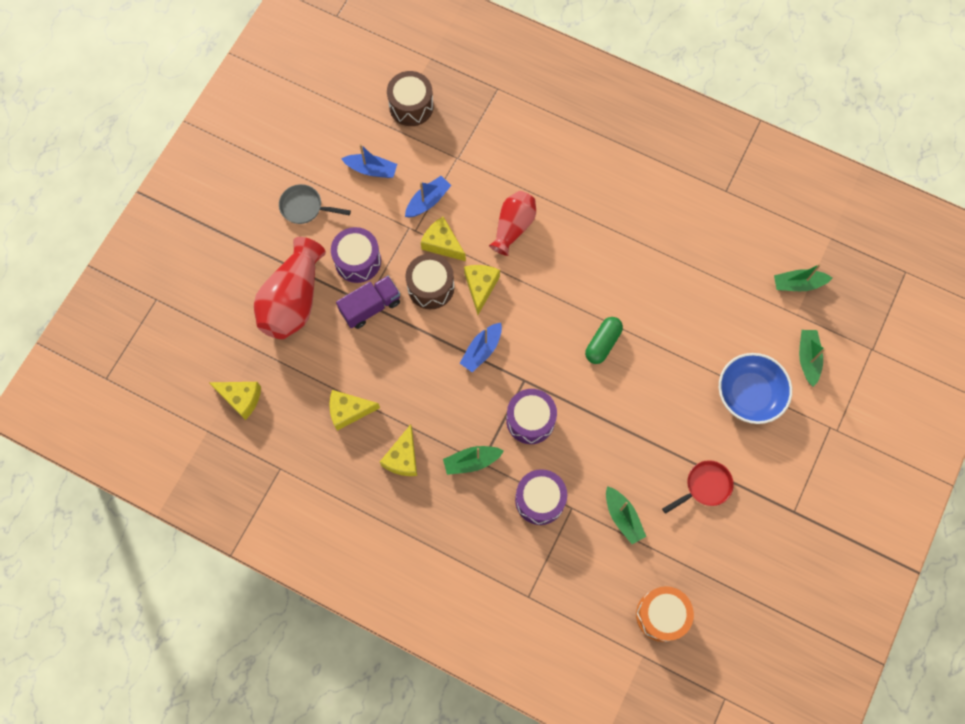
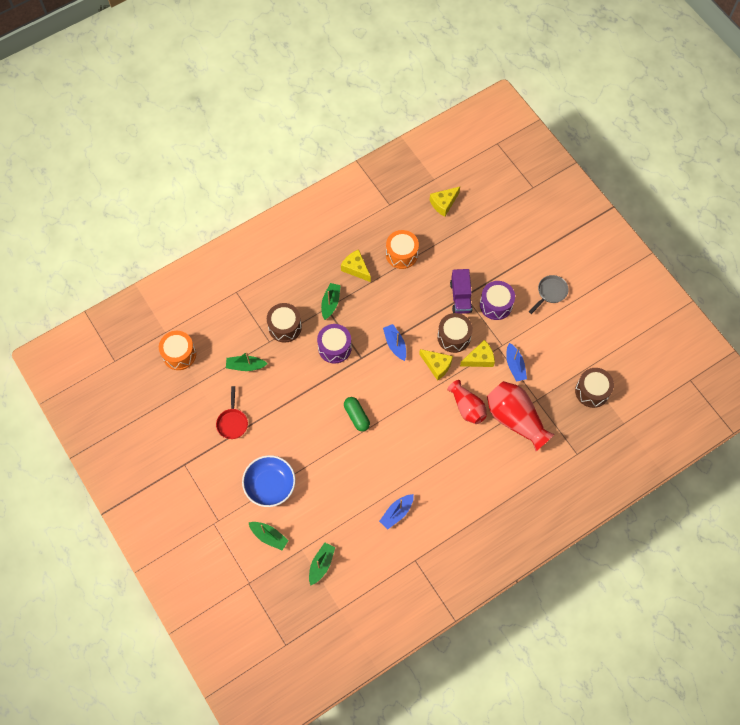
camera: 120 degrees right, 5 degrees down
(293, 300) = (490, 258): red vase -> red vase (515, 419)
(349, 411) = (401, 254): yellow cheese -> orange drum
(371, 169) = (556, 344): blue boat -> blue boat (396, 513)
(540, 500) = (285, 327): purple drum -> brown drum

